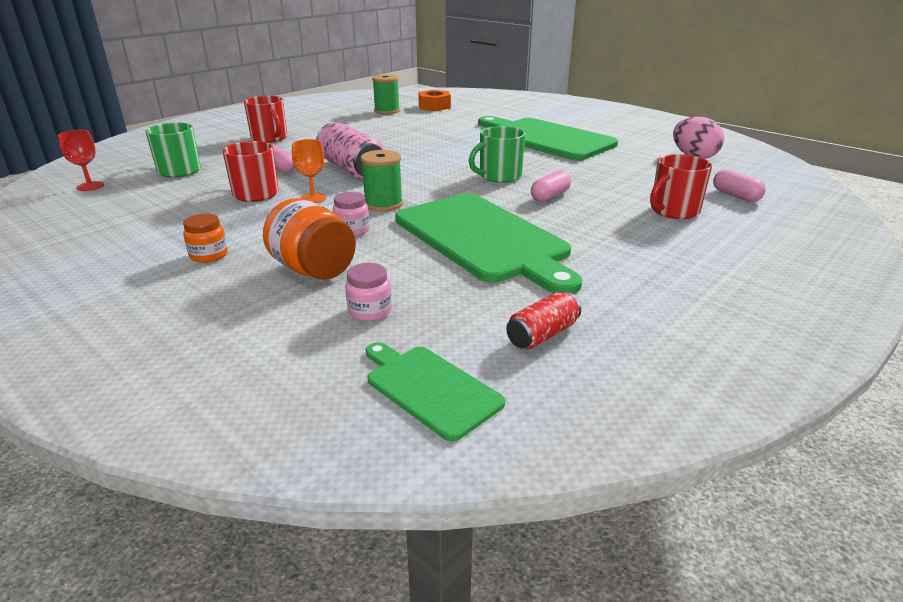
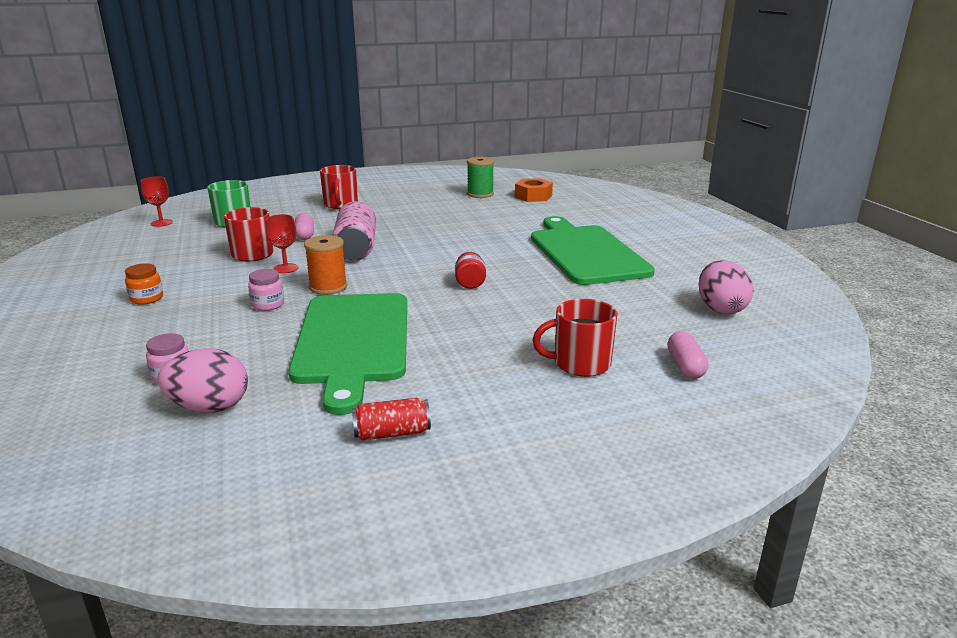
camera: 30 degrees right, 5 degrees down
(313, 198) = (286, 268): orange goblet -> red goblet
(313, 269) = (190, 330): orange jar -> none
(383, 204) = (328, 287): green spool -> orange spool
(430, 388) = (112, 451): green cutting board -> none
(454, 323) = (209, 407): none -> pink egg
(499, 176) = (470, 283): green mug -> red jar
(542, 334) = (254, 440): red can -> red can (392, 433)
(550, 196) = (482, 315): pink capsule -> none

